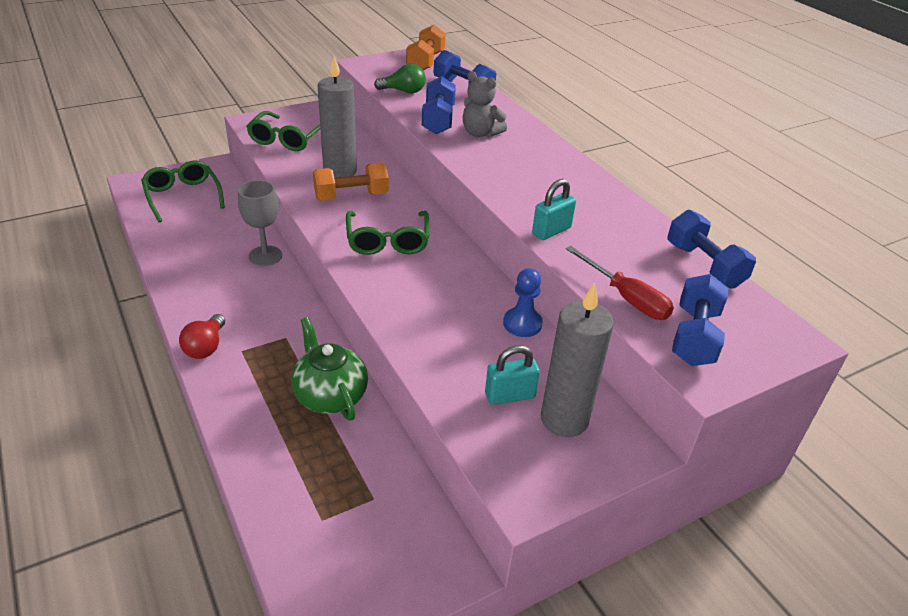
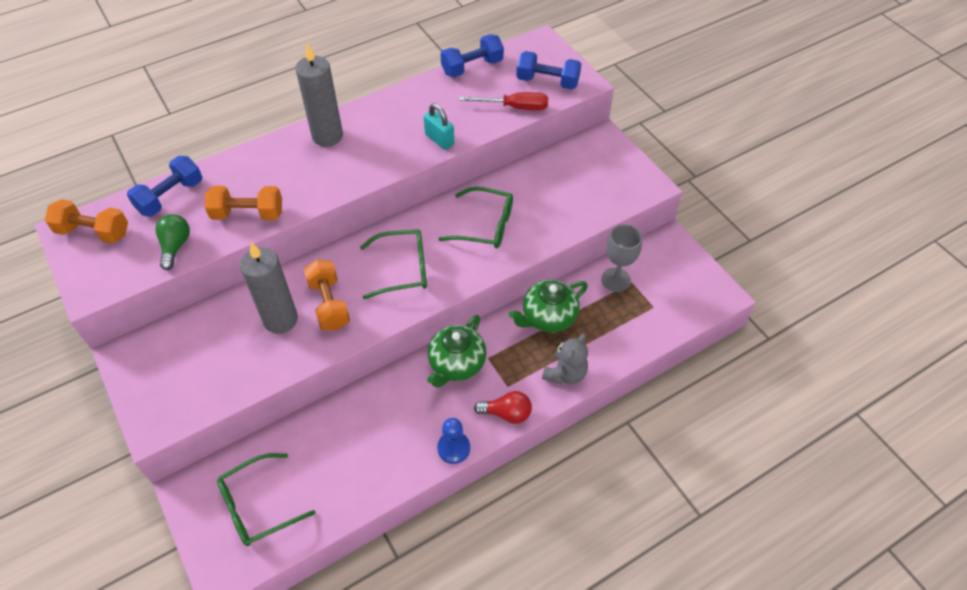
camera: 90 degrees left, 15 degrees up
(265, 256) = (373, 396): grey goblet -> grey goblet (616, 280)
(284, 312) = (456, 364): none -> green teapot
(287, 139) = (204, 380): green glasses -> green glasses (485, 225)
(438, 120) = (248, 214): blue dumbbell -> orange dumbbell
(480, 133) = (277, 182): grey teddy bear -> grey teddy bear (565, 373)
(509, 395) = (573, 191): turquoise padlock -> none
(522, 324) = (500, 183): blue pawn -> blue pawn (453, 448)
(564, 419) = (587, 166): grey candle -> grey candle (327, 136)
(626, 298) = (514, 107): red screwdriver -> red screwdriver turned 45 degrees clockwise

